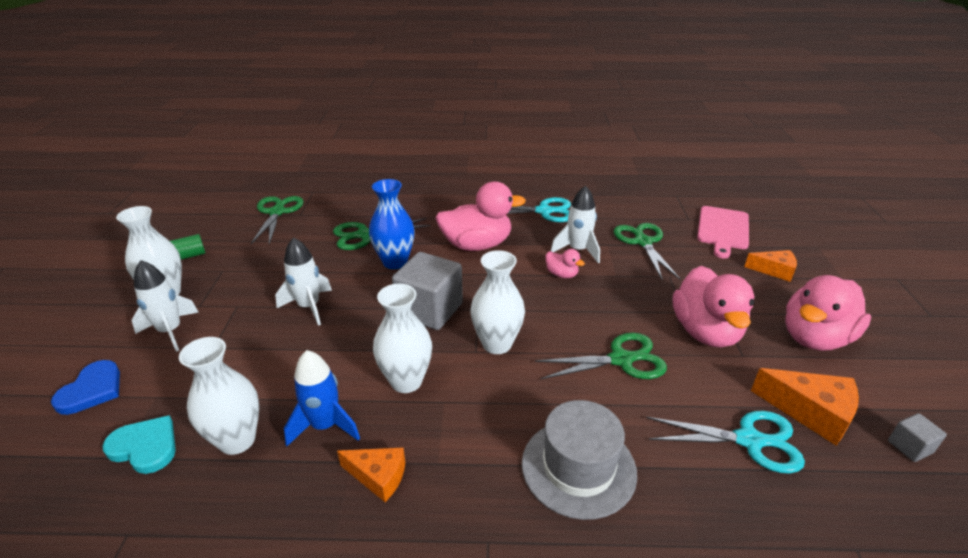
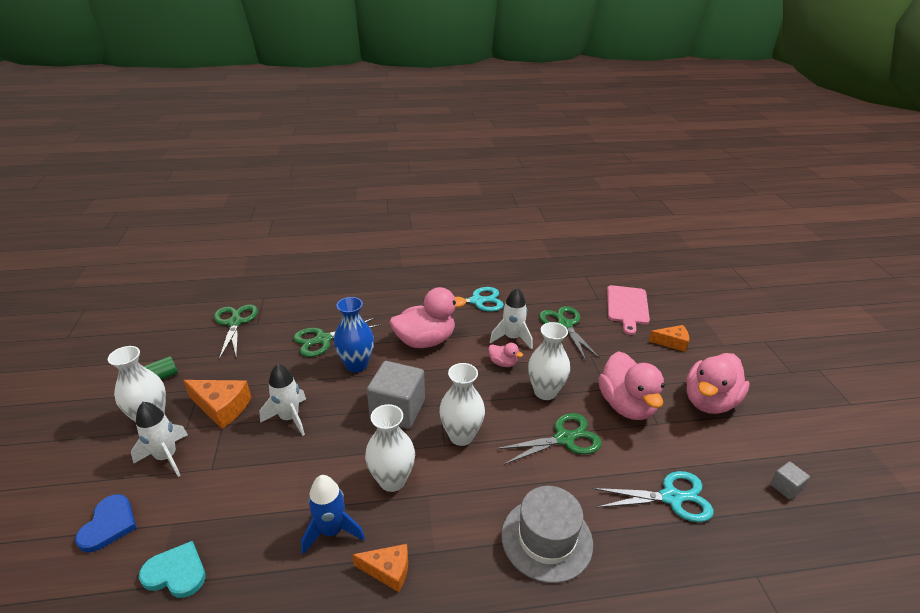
camera: 10 degrees left, 0 degrees up
(237, 440) = (258, 555): white vase -> white vase (545, 392)
(811, 412) = (713, 467): orange cheese -> orange cheese (222, 407)

